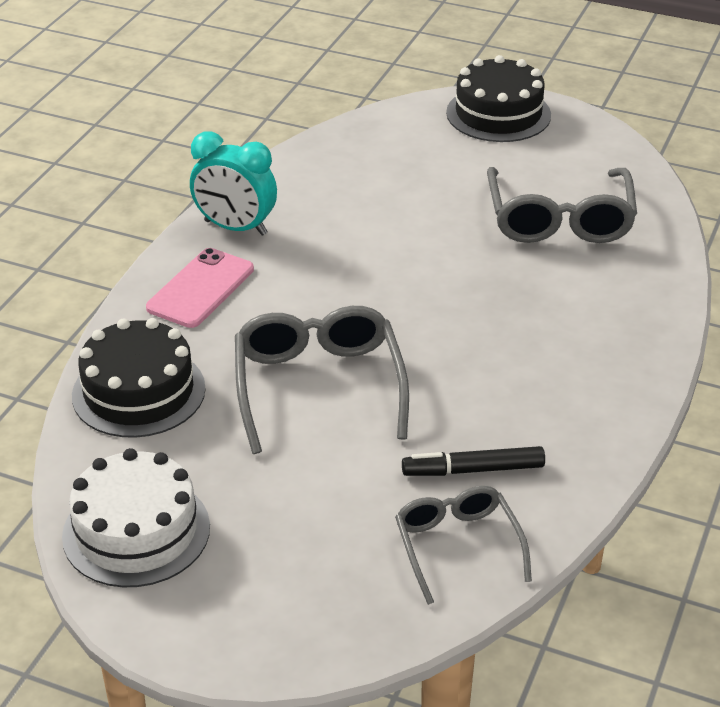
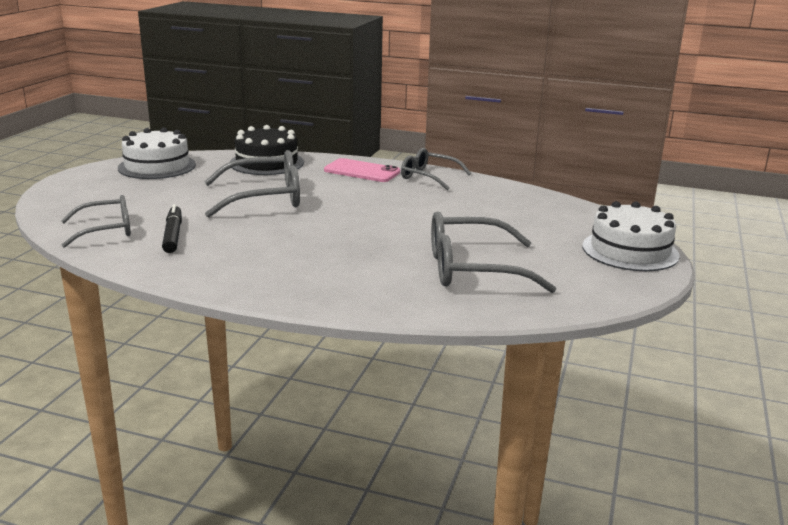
camera: 85 degrees right, 15 degrees down
(235, 228) = (428, 177): turquoise clock -> grey glasses
(498, 114) = (630, 251): black cake -> white cake

